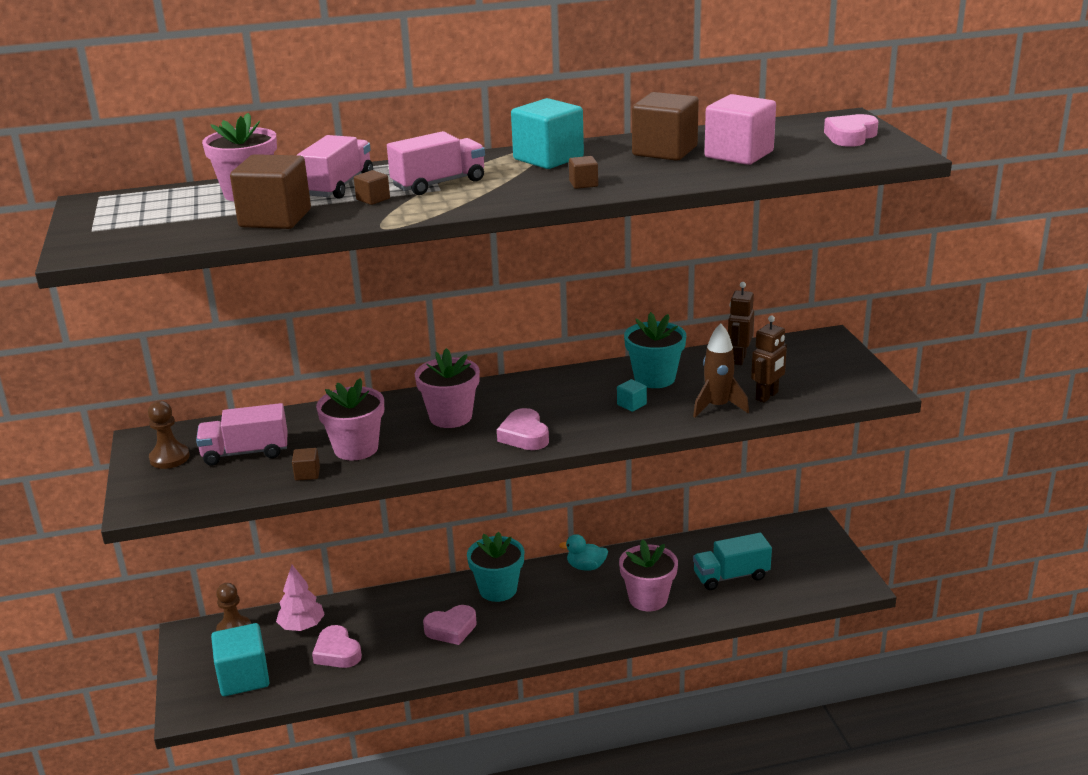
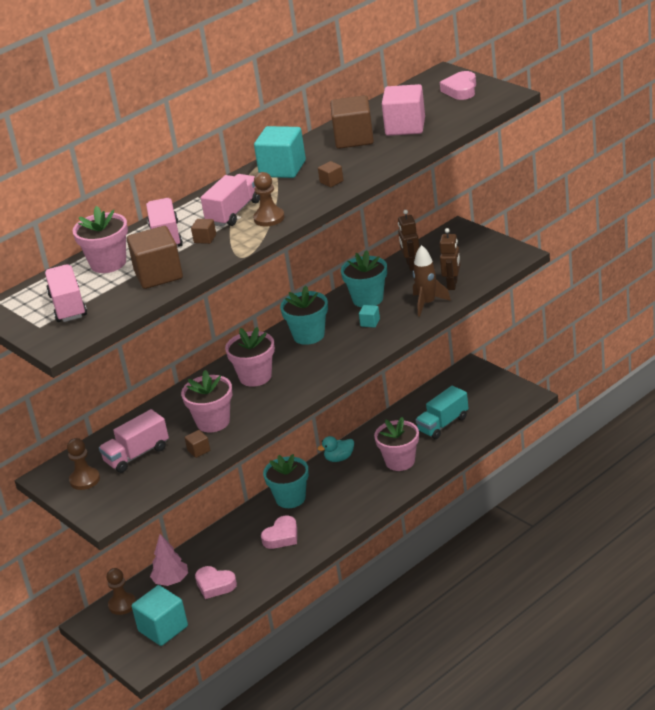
camera: 25 degrees left, 5 degrees up
(148, 220) = (68, 306): none -> pink truck
(466, 199) = (269, 218): none -> brown pawn
(524, 435) = (319, 370): pink heart -> none
(552, 394) = (309, 335): none -> turquoise flower pot

